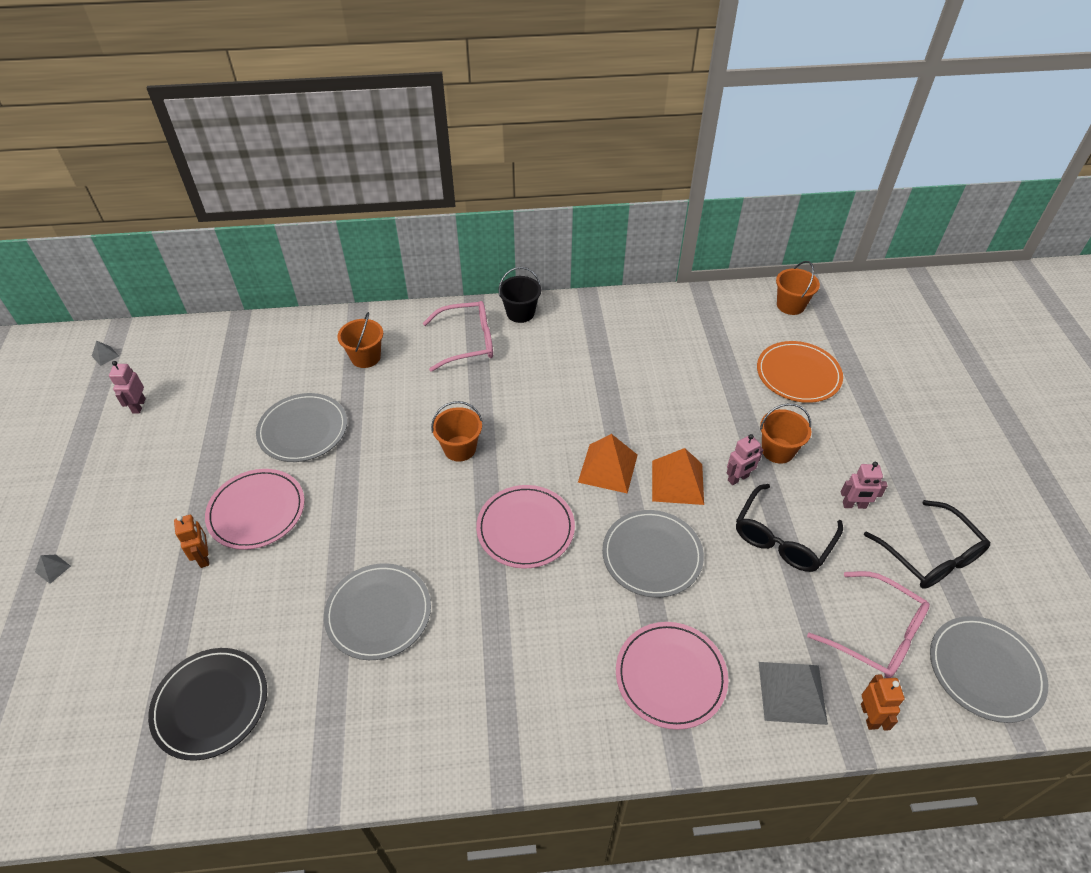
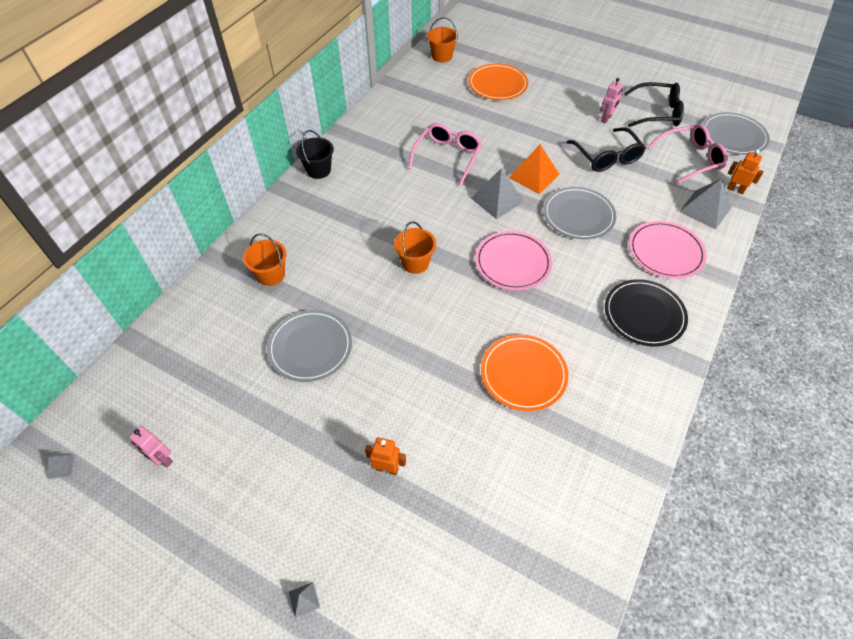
camera: 55 degrees left, 5 degrees up
(210, 704) = (532, 515): black plate -> black plate (644, 314)
(256, 511) = (368, 412): pink plate -> none
(378, 613) = (523, 374): grey plate -> orange plate
(468, 342) = (317, 210): pink glasses -> pink glasses (447, 156)
(608, 468) = (497, 199): orange pyramid -> grey pyramid
(738, 478) = (552, 150): pink robot -> none
(777, 450) = (545, 124): orange bucket -> none

